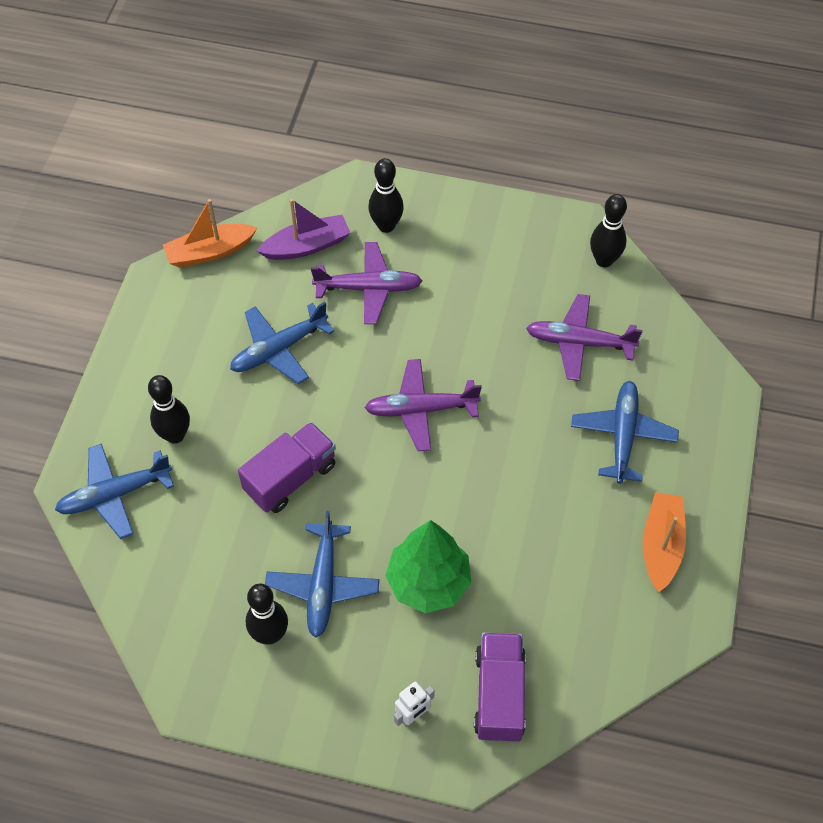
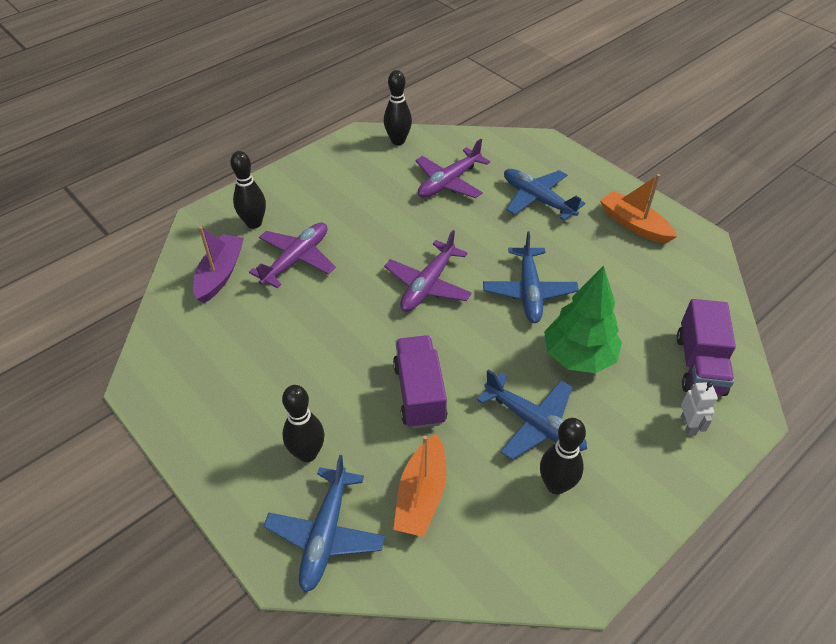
camera: 55 degrees left, 10 degrees down
(210, 252) = (156, 335): orange boat -> orange boat (421, 495)
(279, 349) = (294, 339): blue plane -> blue plane (529, 291)
(499, 695) = (699, 365): purple truck -> purple truck turned 120 degrees counterclockwise

